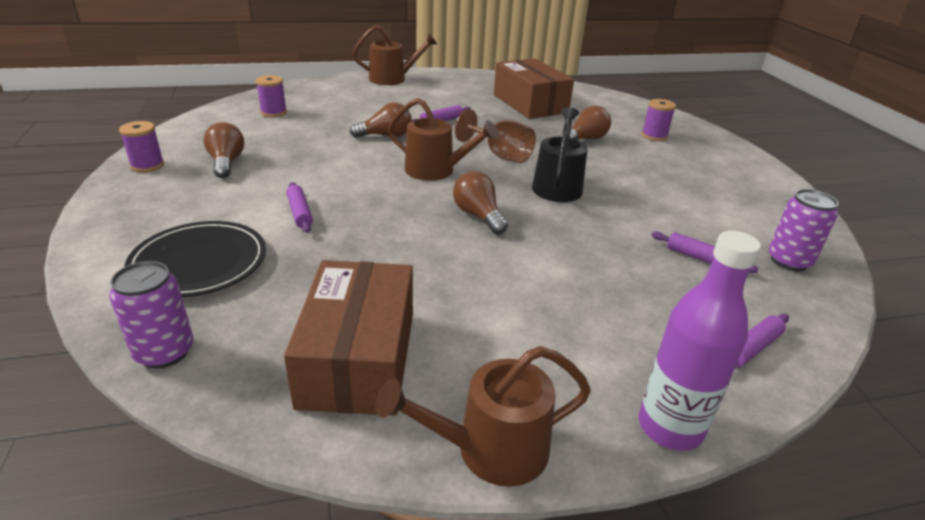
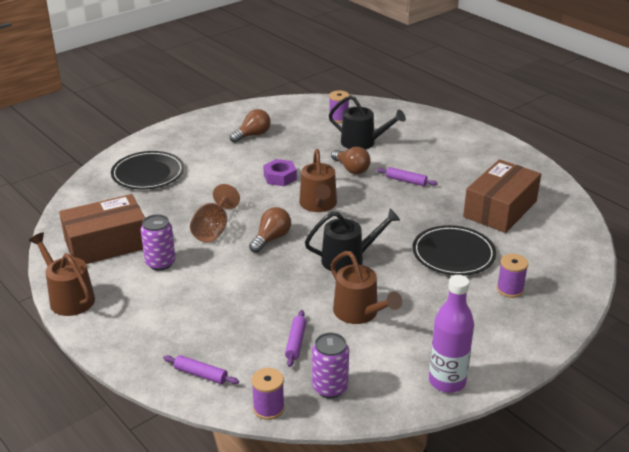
camera: 65 degrees right, 0 degrees up
(147, 165) = (226, 116): purple spool -> purple spool (268, 408)
(164, 352) = (80, 195): purple can -> purple can (160, 263)
(300, 213) = (218, 180): purple rolling pin -> none
(341, 117) = (362, 142): none -> black watering can
(350, 174) = (280, 177): none -> purple nut
(392, 79) = (464, 134): brown watering can -> brown watering can (359, 313)
(500, 155) = (374, 222): brown goblet -> brown goblet (213, 229)
(585, 139) = (453, 254): brown light bulb -> black plate
(670, 427) = (112, 350): purple bottle -> purple bottle (447, 381)

